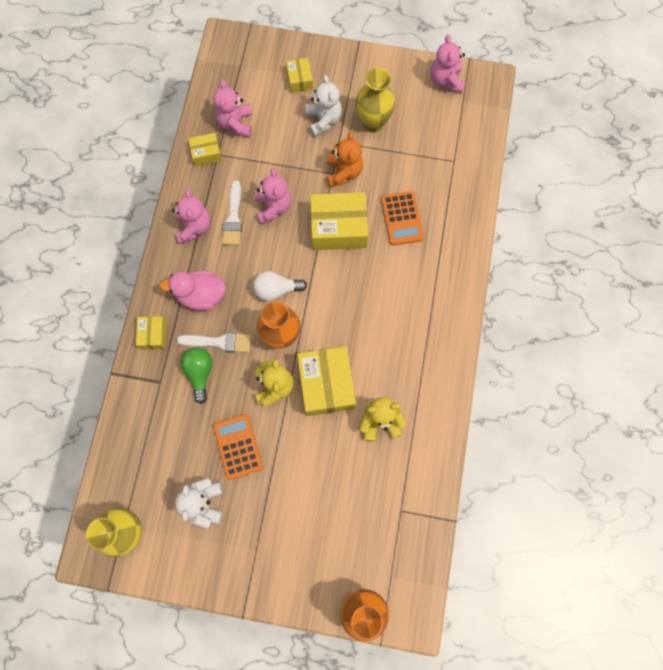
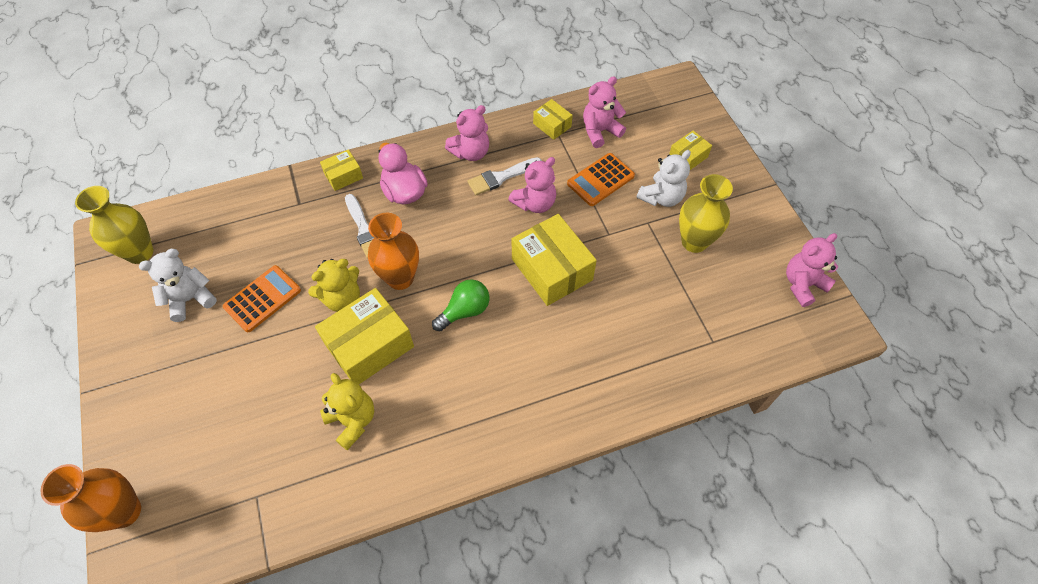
camera: 60 degrees right, 15 degrees down
(200, 373) = (324, 230): green light bulb -> green light bulb (465, 311)
(276, 290) = (448, 249): white light bulb -> none
(344, 172) = (617, 243): orange teddy bear -> none
(402, 218) = (605, 323): orange calculator -> orange calculator (600, 180)

